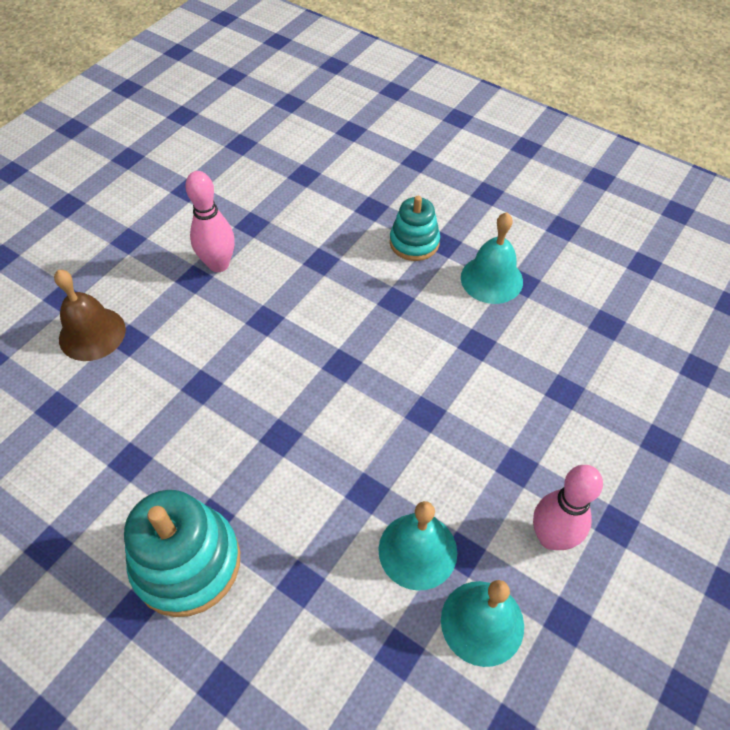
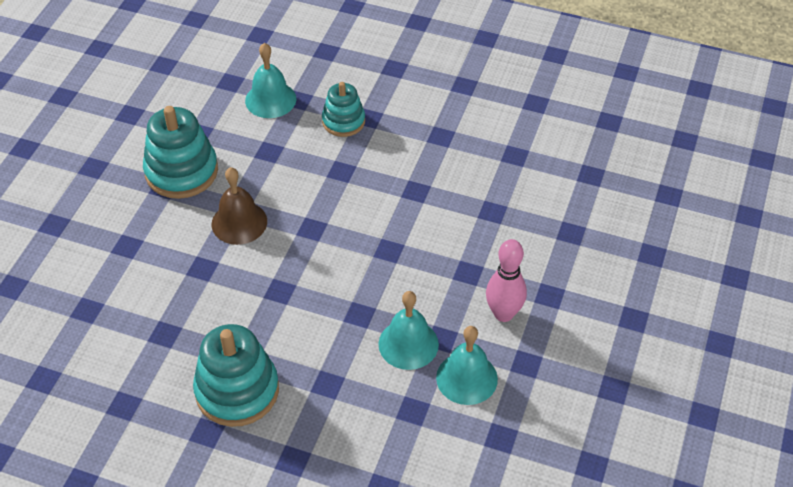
camera: 15 degrees left, 5 degrees down
(92, 333) = (93, 248): brown bell -> brown bell (239, 222)
(218, 264) = (181, 171): pink bowling pin -> turquoise stacking toy
(491, 279) = (415, 138): turquoise bell -> turquoise bell (270, 99)

